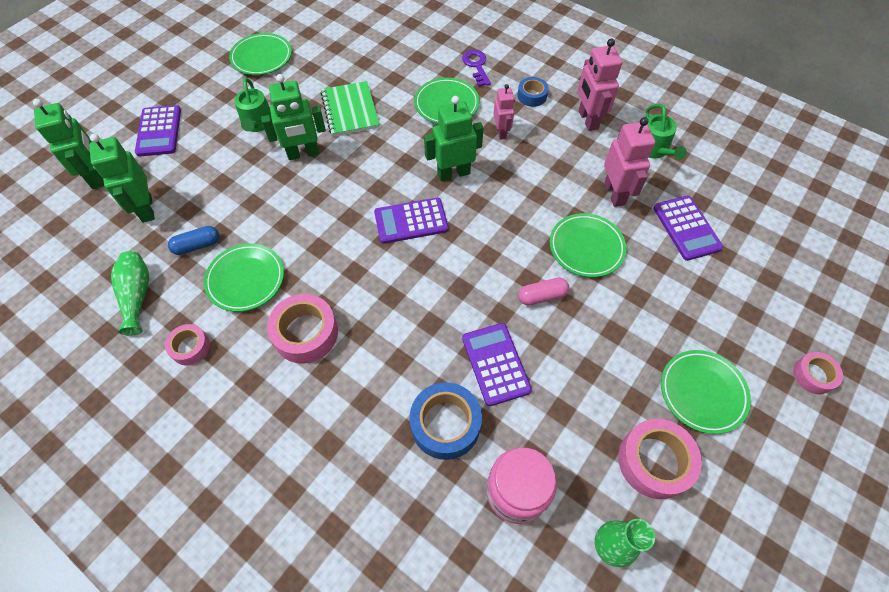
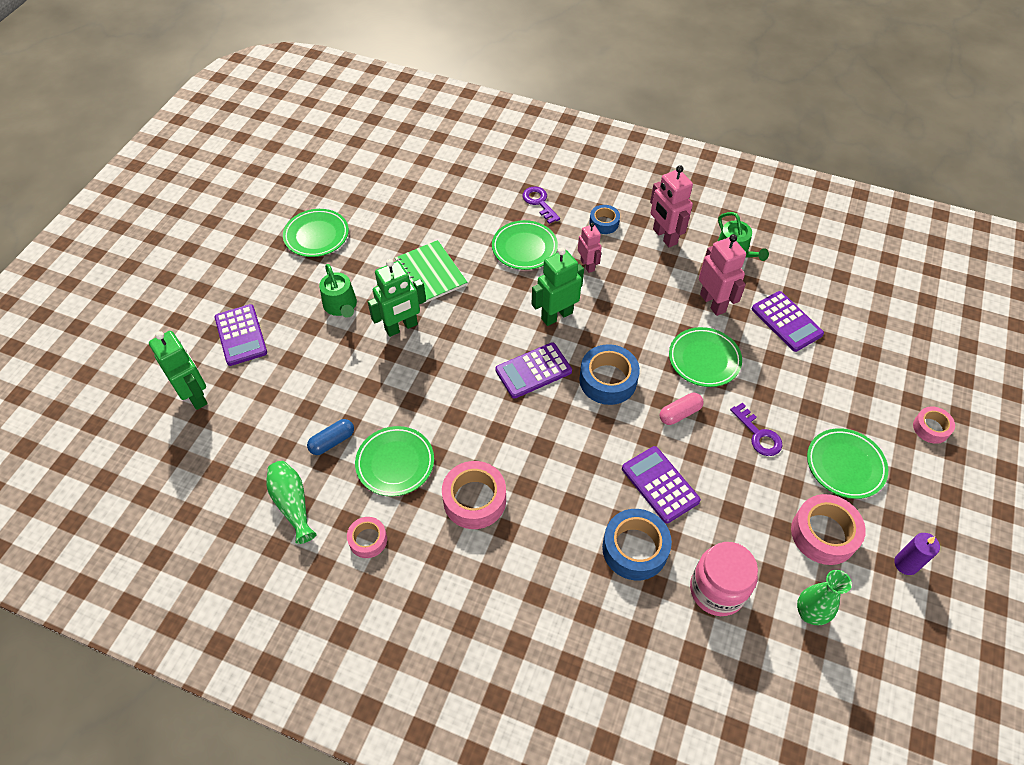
camera: 15 degrees left, 5 degrees down
(146, 209) = (263, 417): green robot -> none
(480, 246) = (608, 380): none -> blue tape
(617, 337) = (758, 434): none -> purple key
(738, 520) = (906, 564): none -> purple candle

